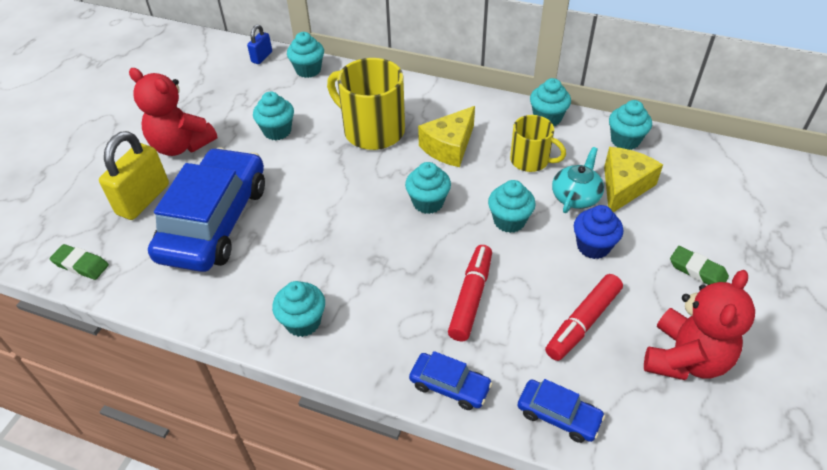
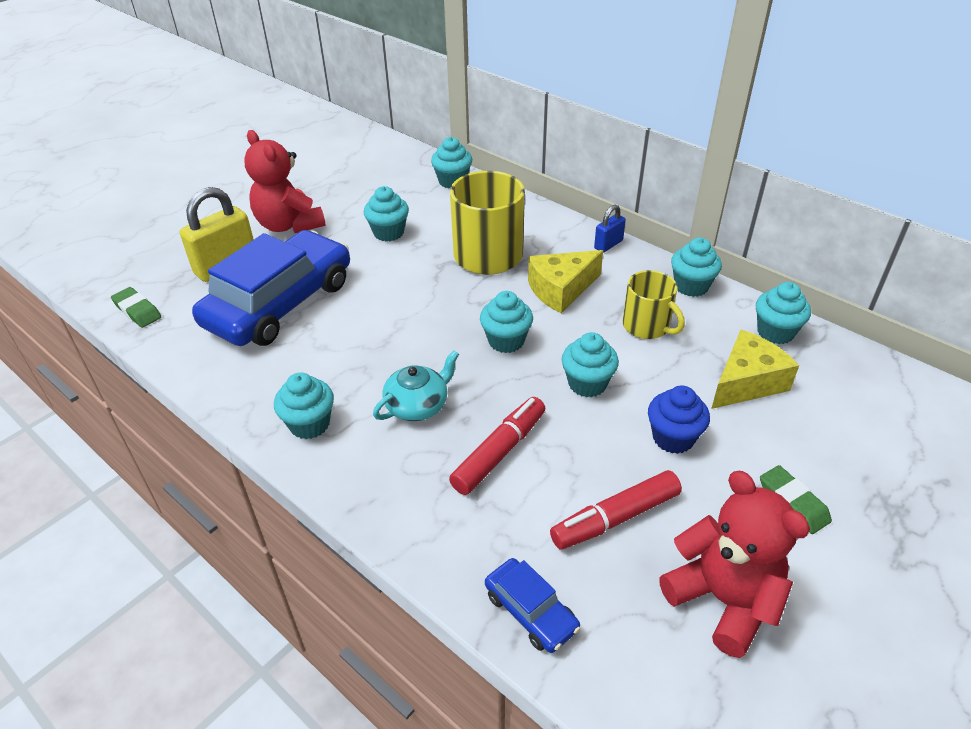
camera: 20 degrees right, 5 degrees down
(262, 57) = (413, 159): blue padlock -> blue padlock (608, 245)
(449, 386) = (425, 537): blue car -> none
(576, 196) = (681, 378): turquoise teapot -> turquoise teapot (418, 405)
(685, 359) = (723, 599): red teddy bear -> red teddy bear turned 90 degrees counterclockwise

